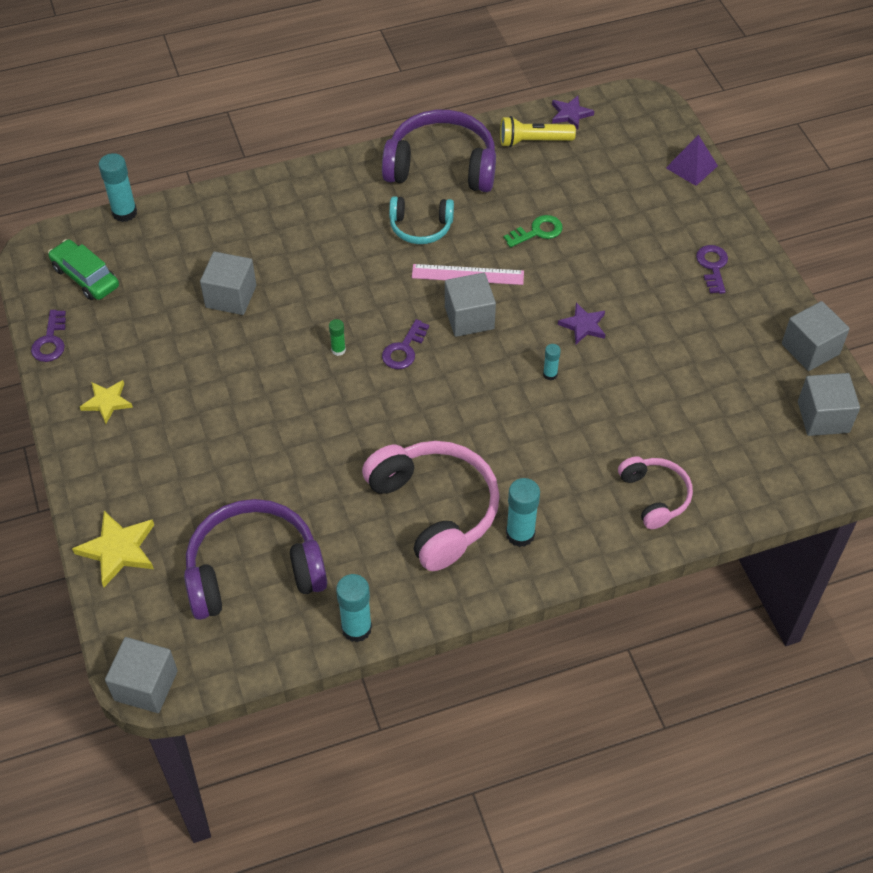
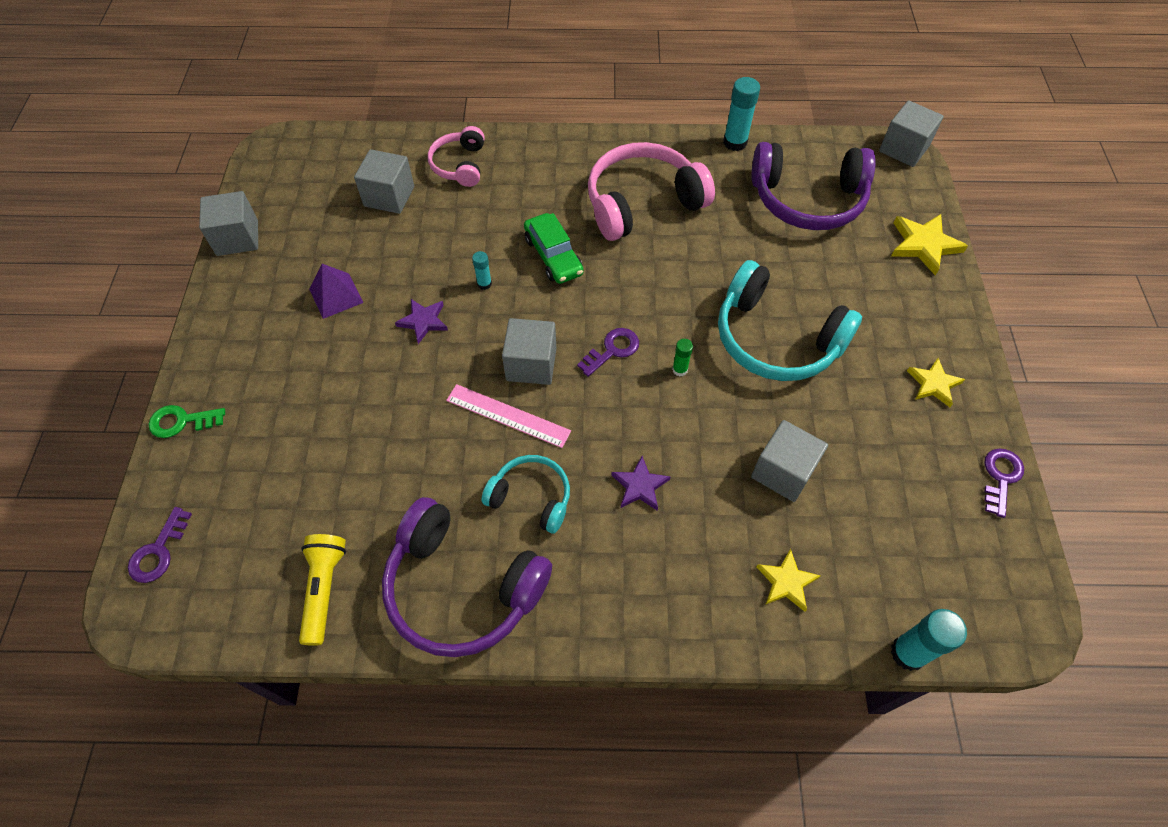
camera: 160 degrees left, 5 degrees up
(85, 277) = (961, 558): green car -> green car (553, 256)
(215, 228) = (786, 582): none -> yellow star
(258, 402) = (776, 339): none -> turquoise headphones
(435, 509) = (642, 203): pink headphones -> pink headphones turned 75 degrees clockwise
(520, 534) = (582, 168): turquoise glue stick -> none
(533, 141) = (324, 589): yellow flashlight -> yellow flashlight turned 105 degrees counterclockwise
(537, 231) = (402, 446): green key -> green key (182, 421)
(570, 114) = (246, 622): purple star -> purple star (640, 486)
(691, 166) = (168, 479): purple pyramid -> purple pyramid (336, 295)
(712, 266) = (253, 344): purple key -> purple key (159, 551)
(823, 417) = (280, 182): grey cube -> grey cube (389, 196)

